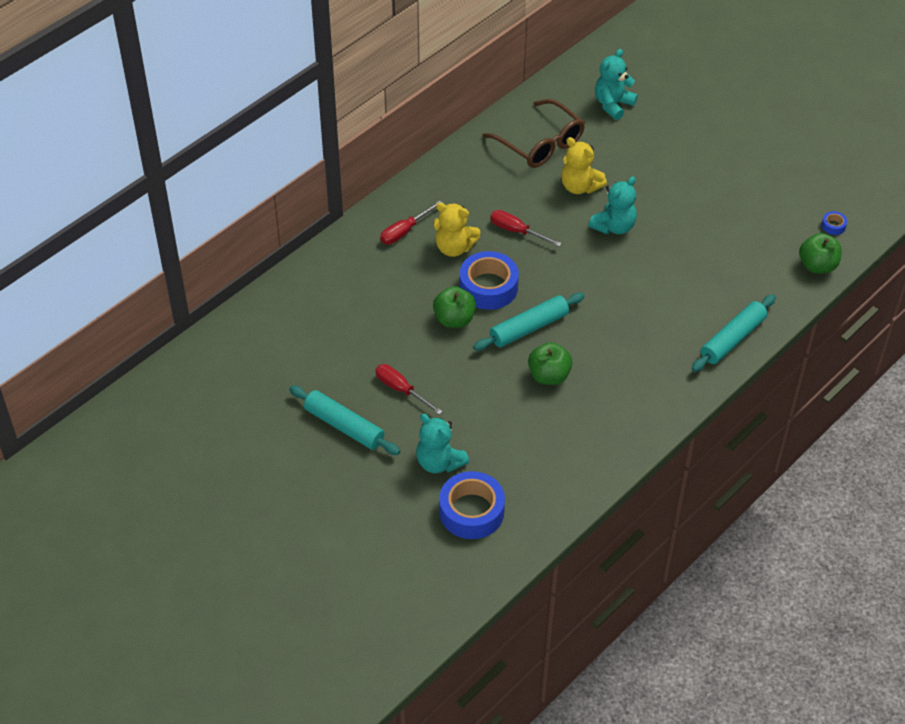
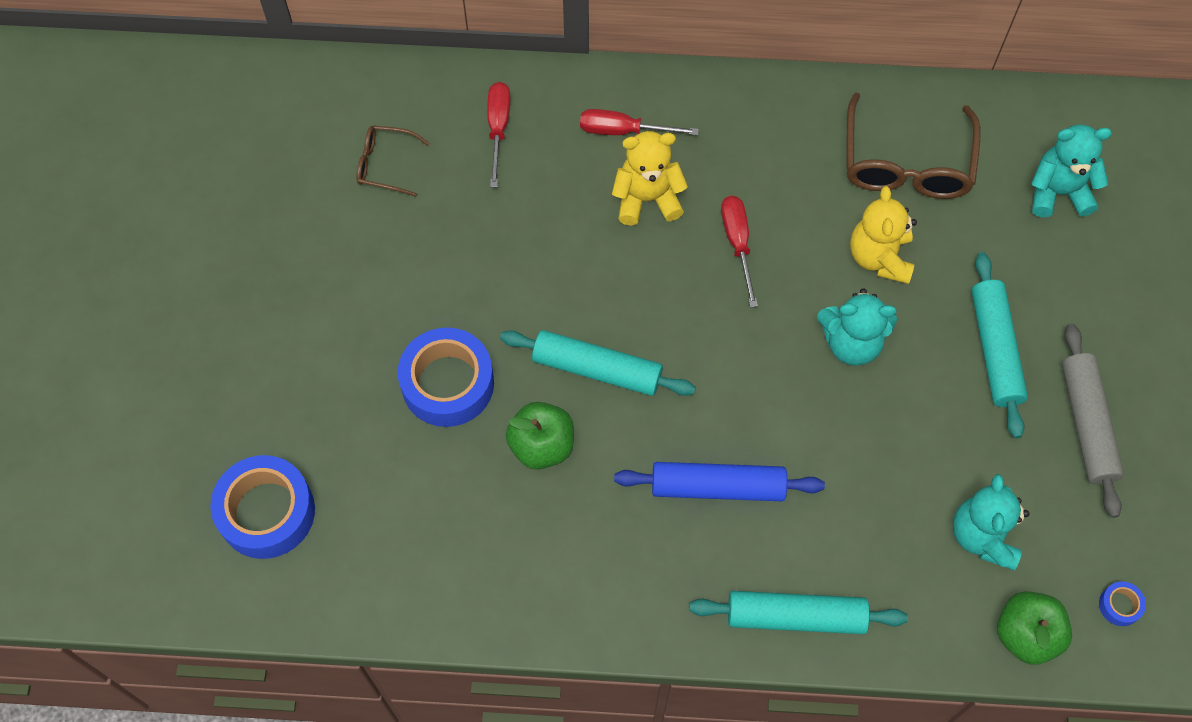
camera: 50 degrees right, 15 degrees up
(316, 336) = (385, 164): none -> brown glasses
(344, 426) = (281, 290): turquoise rolling pin -> turquoise rolling pin (994, 349)
(401, 390) = (383, 306): red screwdriver -> red screwdriver (498, 129)
(439, 462) = (310, 425): turquoise teddy bear -> turquoise teddy bear (983, 536)
(454, 248) = (647, 199): yellow teddy bear -> yellow teddy bear turned 105 degrees clockwise
(454, 319) = (537, 281): green apple -> none
(488, 287) = (620, 279): blue tape -> blue tape (447, 383)
(639, 324) = (717, 487): none -> blue rolling pin
(738, 176) = (1087, 424): none -> grey rolling pin

